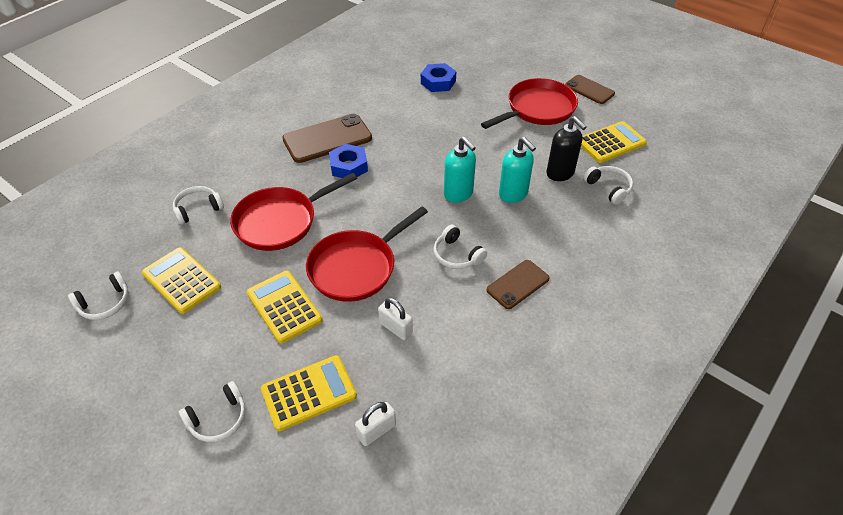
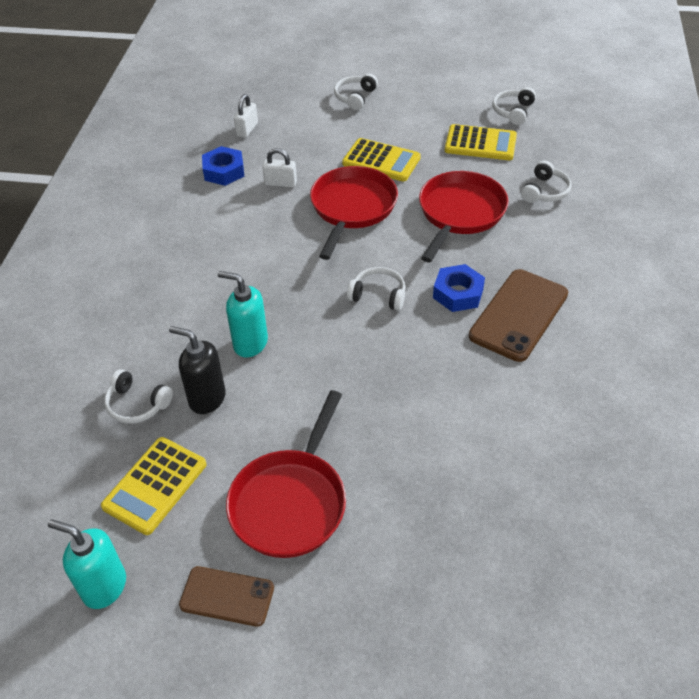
camera: 150 degrees right, 0 degrees up
(309, 393) = (310, 128): yellow calculator -> none
(438, 82) = (475, 483): blue nut -> blue nut (224, 171)
(457, 255) = (269, 255): white headphones -> white headphones (378, 295)
(458, 194) = (312, 316): turquoise soap dispenser -> turquoise soap dispenser (104, 586)
(518, 284) = (196, 254): brown phone -> none

